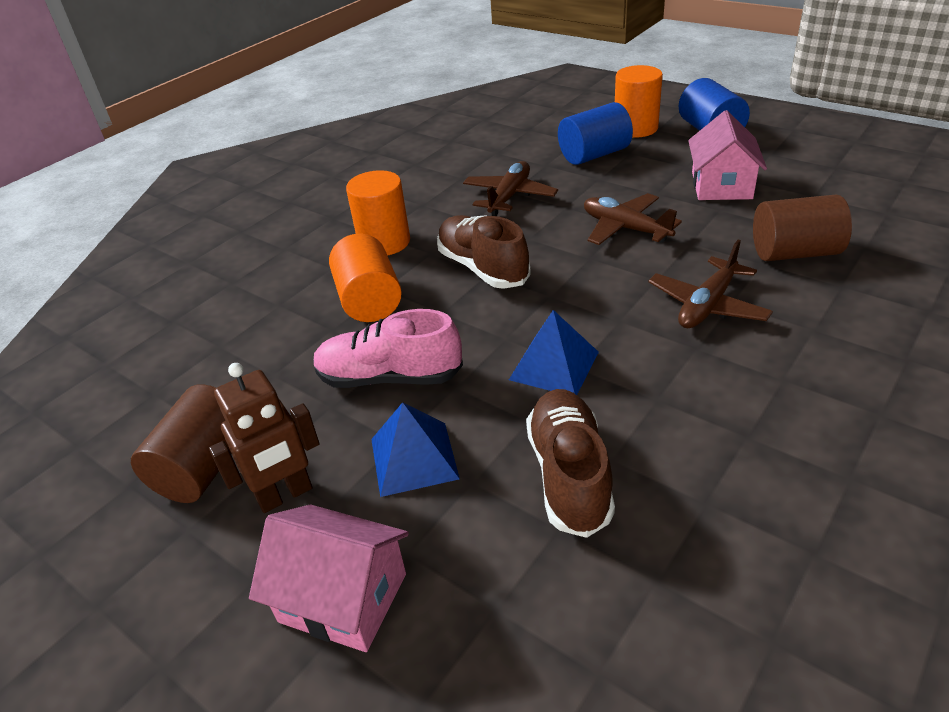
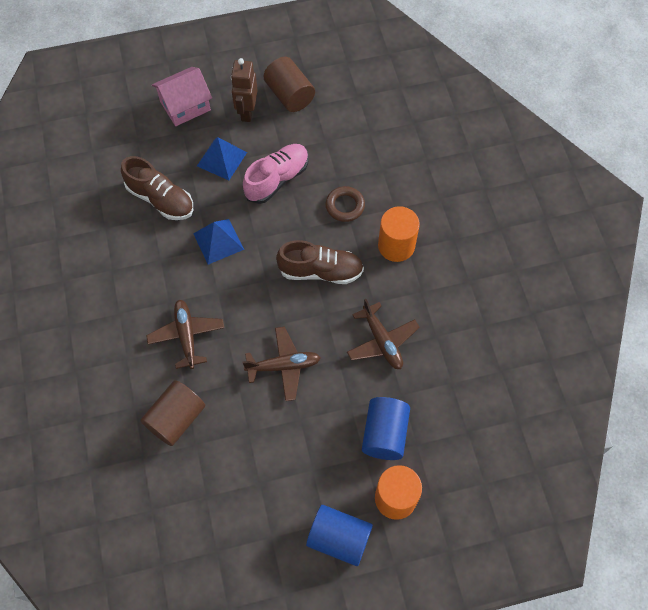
camera: 125 degrees right, 25 degrees up
(369, 300) = (345, 206): orange cylinder -> brown ring
(721, 185) = (270, 462): pink house -> none

